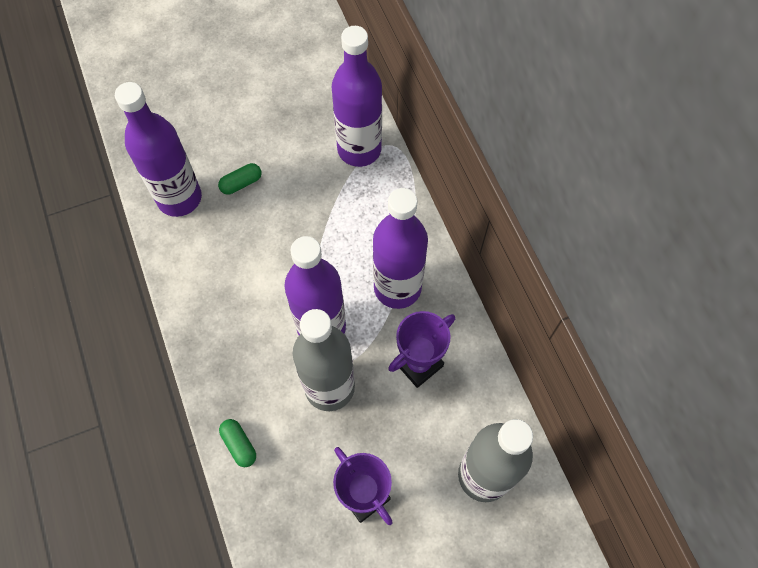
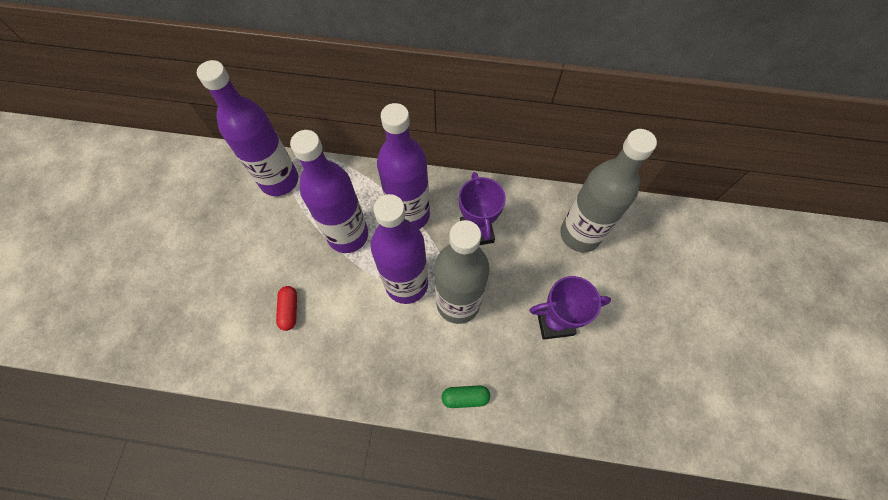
camera: 60 degrees left, 0 degrees up
(179, 198) = (214, 338): purple bottle -> purple bottle (348, 235)
(237, 241) = (289, 310): none -> red capsule
(241, 183) = (240, 281): green capsule -> none

